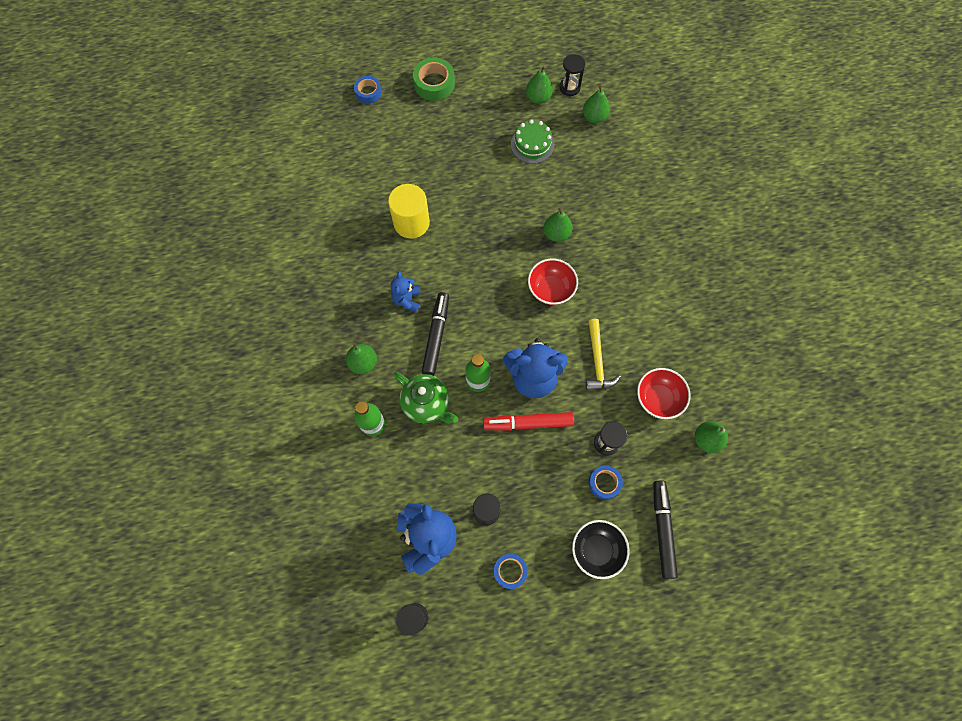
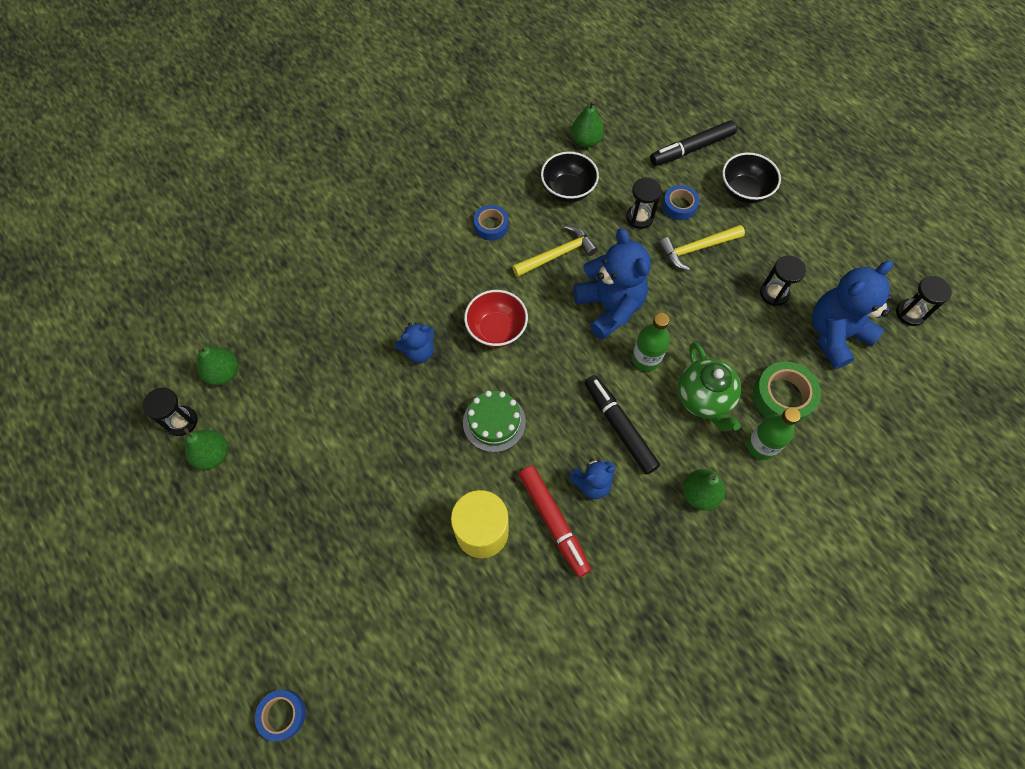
camera: 115 degrees left, 5 degrees down
(427, 404) = (704, 399): green teapot -> green teapot turned 150 degrees clockwise
(434, 83) = (232, 615): green tape -> green tape (782, 397)
(436, 336) = (619, 427): black marker -> black marker turned 75 degrees clockwise
(510, 571) = (812, 252): blue tape -> blue tape (491, 226)
(528, 423) = (662, 292): red marker -> red marker (553, 522)
(532, 144) = (296, 431): green cake -> green cake (494, 422)
(556, 234) = (419, 351): green pear -> blue teddy bear
(556, 473) = (696, 248): none -> yellow hammer
(658, 399) = (568, 190): red bowl -> black bowl

